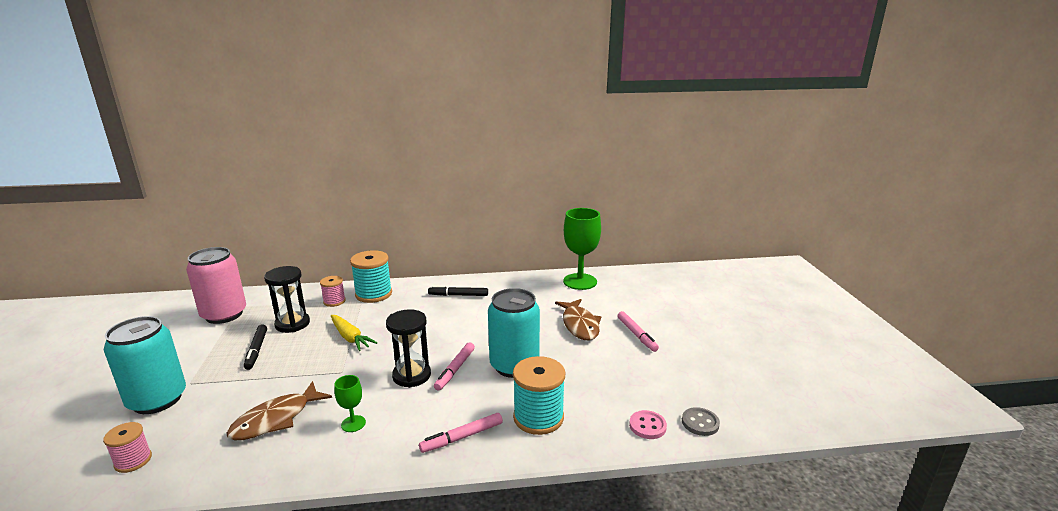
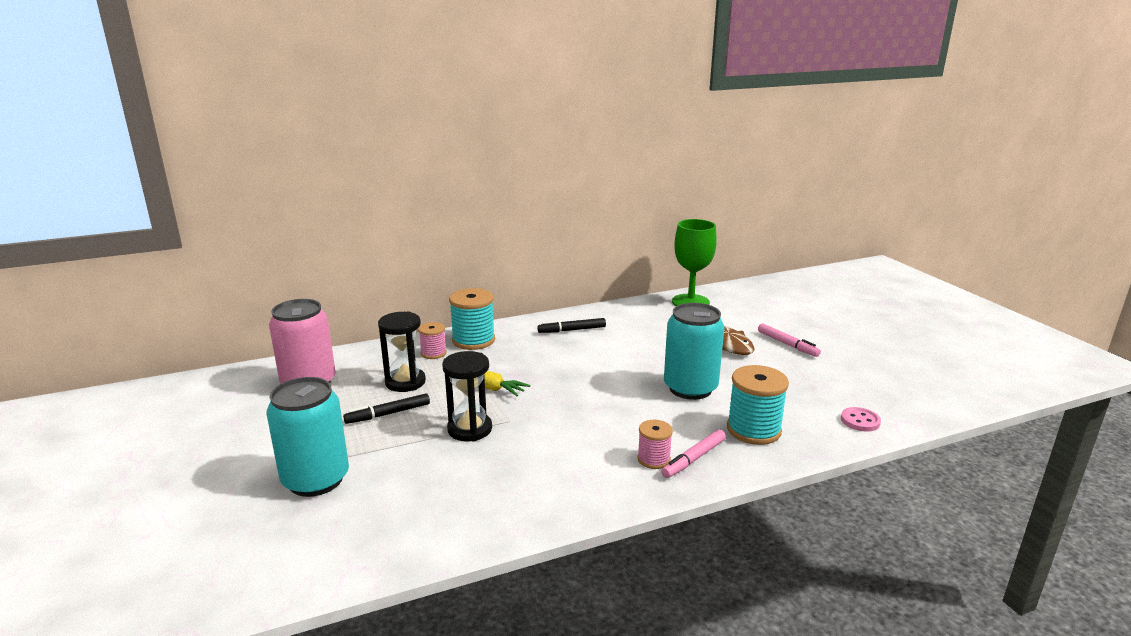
camera: 15 degrees left, 0 degrees up
(133, 461) = (350, 541): pink spool -> pink spool (653, 459)
(256, 350) = (388, 414): black marker -> black marker turned 90 degrees clockwise
(276, 419) = (479, 475): brown fish -> none
(353, 424) = (569, 465): green goblet -> none
(411, 375) = (591, 413): black hourglass -> black hourglass (470, 429)
(455, 370) = (632, 401): pink marker -> none
(700, 423) = (904, 411): grey button -> none

